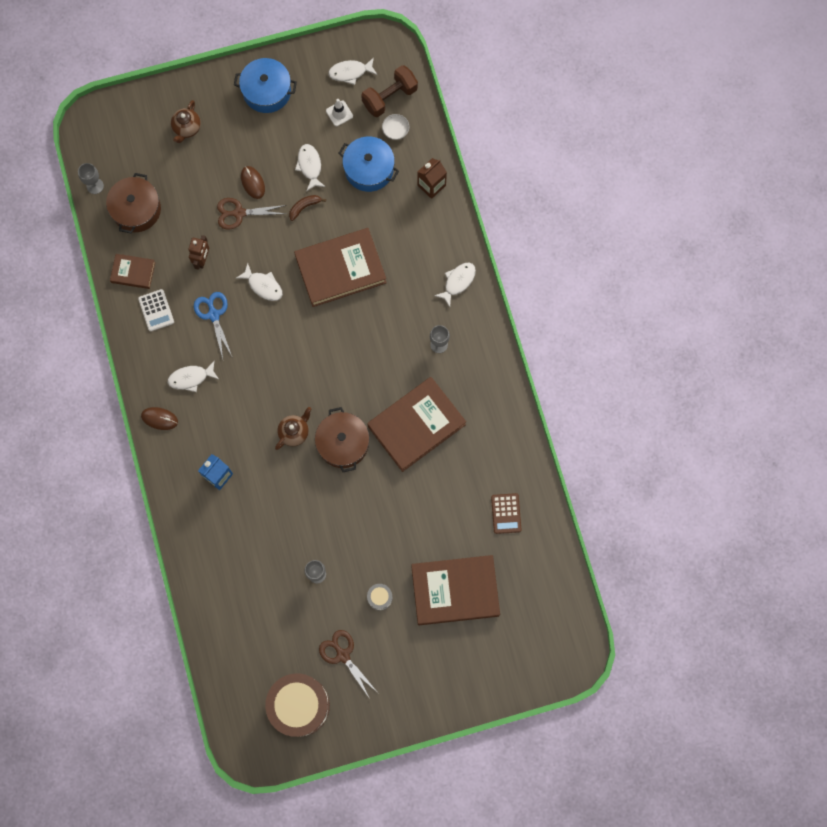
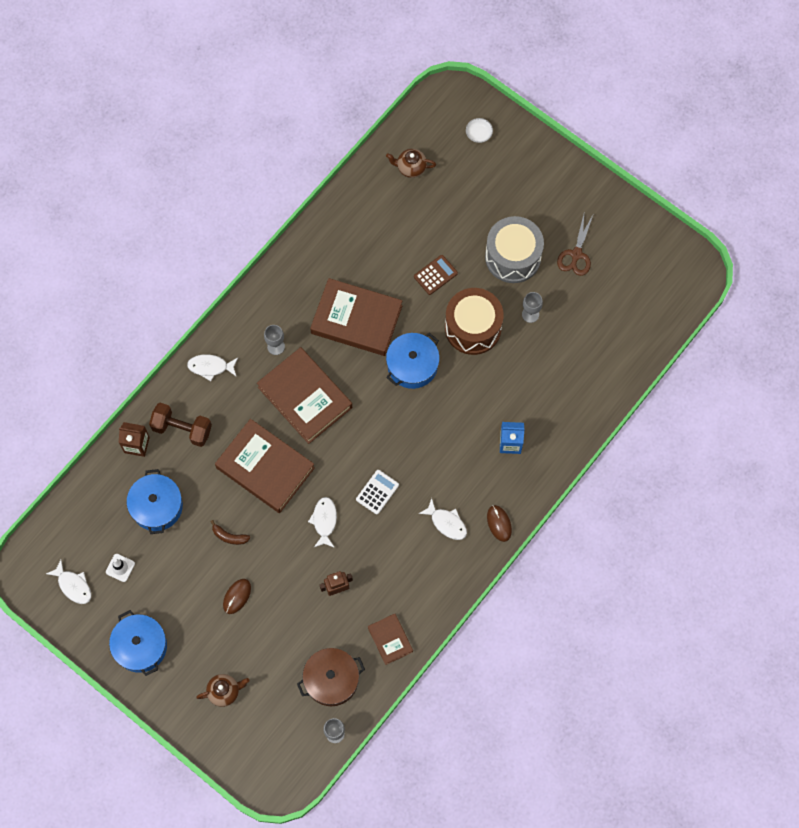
camera: 125 degrees left, 5 degrees down
(156, 310) = (409, 595): white calculator -> white calculator (377, 492)
(213, 315) = (379, 543): blue scissors -> none
(239, 213) = (273, 588): brown scissors -> none
(294, 432) = (431, 408): brown teapot -> brown teapot (411, 168)
(299, 705) = (637, 260): brown drum -> brown drum (473, 328)
(310, 166) = (188, 558): white fish -> none
(343, 443) = (412, 365): brown pot -> blue pot
(380, 597) = (513, 257): grey drum -> grey drum, size x2.38
(390, 97) = (75, 535): brown dumbbell -> brown dumbbell (182, 429)
(395, 130) = (104, 509): white bowl -> white bowl (478, 134)
(455, 591) = (466, 207): brown book -> brown book (305, 397)
(506, 513) = (379, 209): brown calculator -> brown calculator (435, 275)

